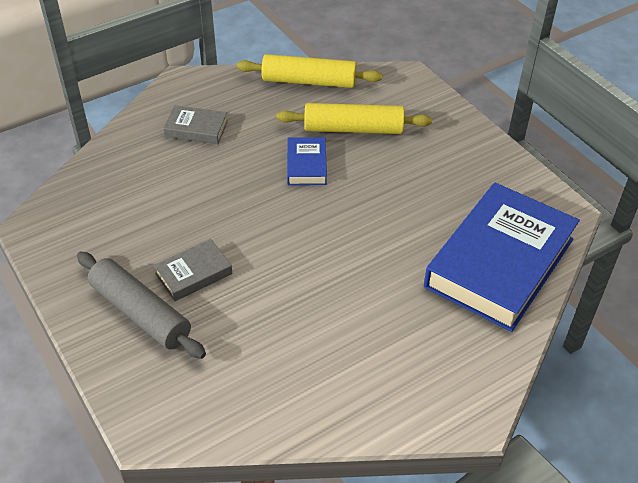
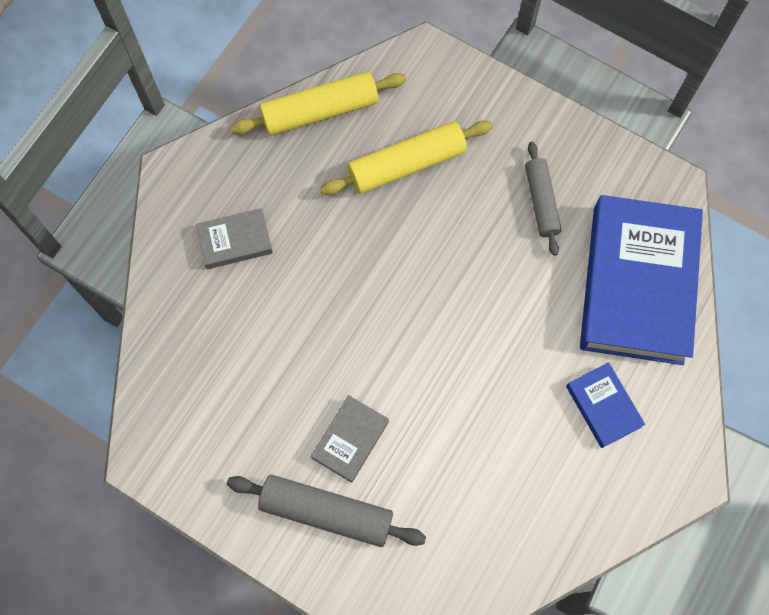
camera: 25 degrees left, 25 degrees up
(306, 165) = (384, 240): blue book -> blue book (603, 406)
(447, 184) = (541, 202): none -> grey rolling pin

